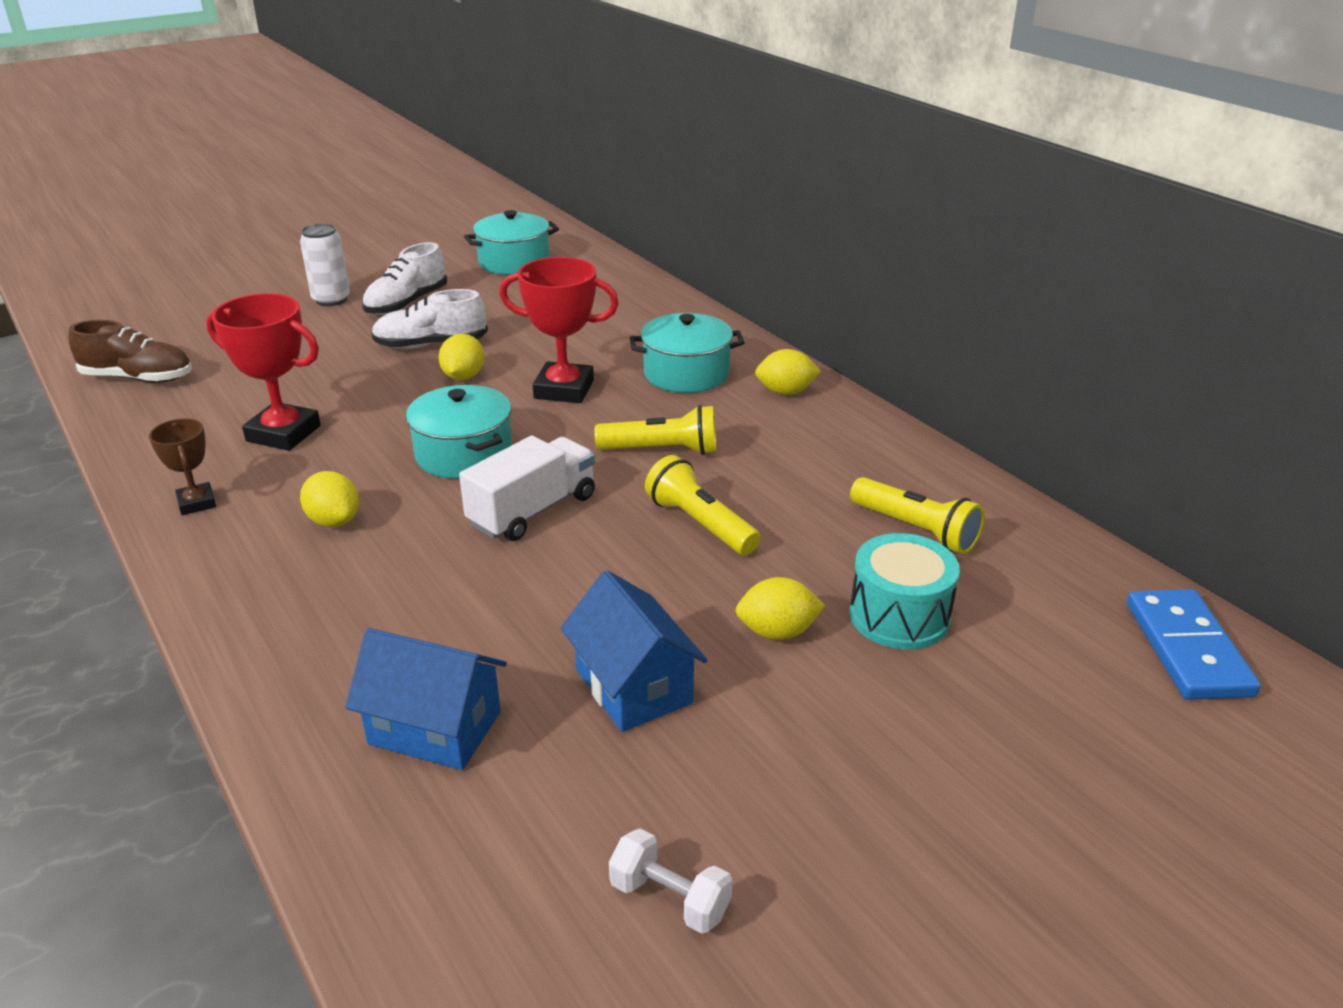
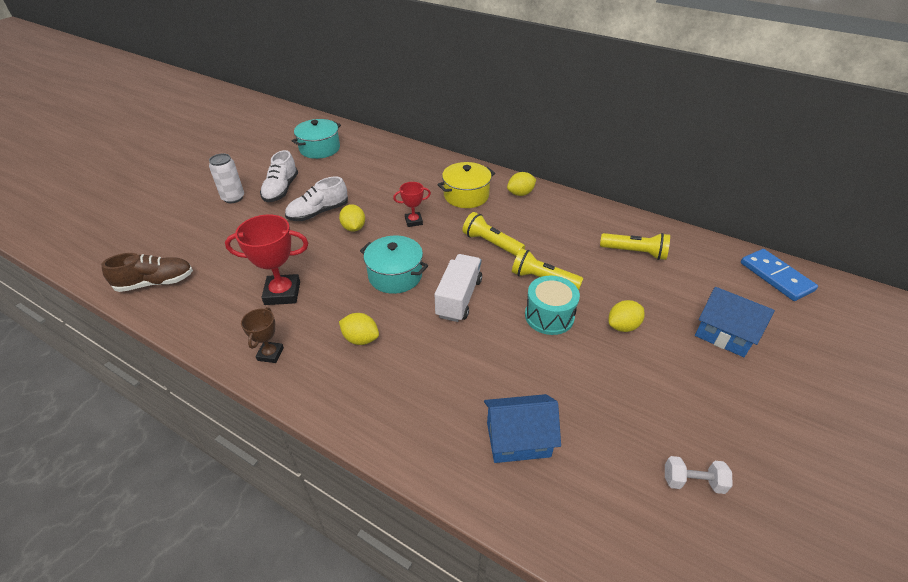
camera: 25 degrees left, 10 degrees up
(197, 503) = (270, 354): brown trophy -> brown trophy turned 60 degrees clockwise
(564, 389) = (413, 221): red trophy -> red trophy, size x0.57
(633, 686) = (587, 379): blue house -> blue house (724, 334)
(662, 450) = (491, 243): yellow flashlight -> yellow flashlight turned 120 degrees counterclockwise
(686, 374) = (466, 195): turquoise pot -> yellow pot
(899, 616) = (663, 299): turquoise drum -> turquoise drum (549, 316)

